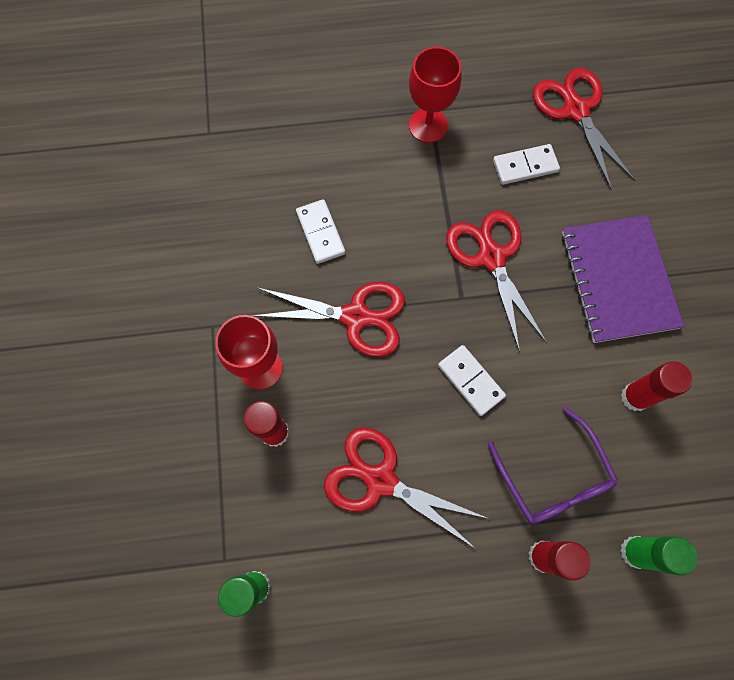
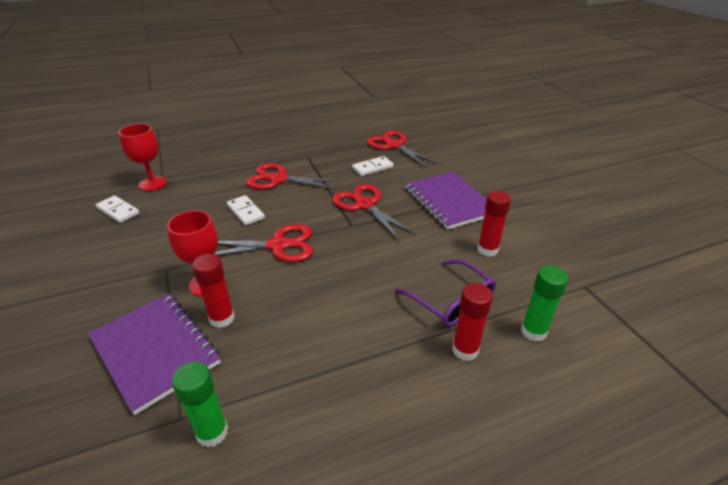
camera: 15 degrees left, 35 degrees down
(199, 462) = (155, 351): none -> purple notebook
(380, 480) = (316, 330): red scissors -> red scissors (278, 179)
(428, 125) = (308, 161): red goblet -> red goblet (153, 183)
(470, 381) = (370, 262): white domino -> white domino (118, 211)

